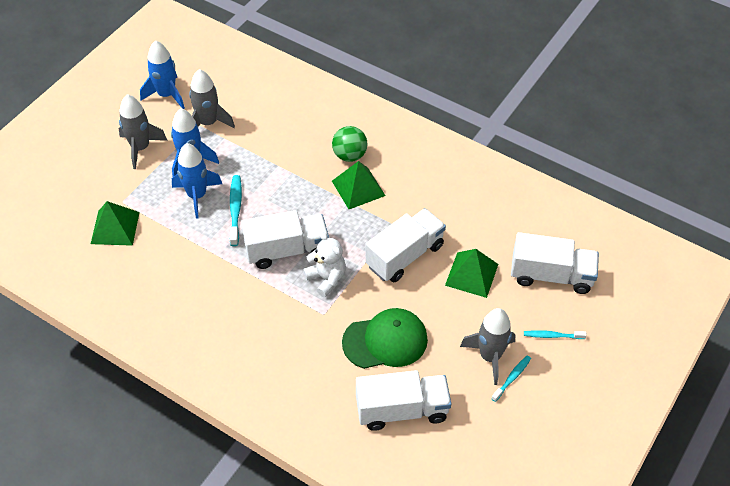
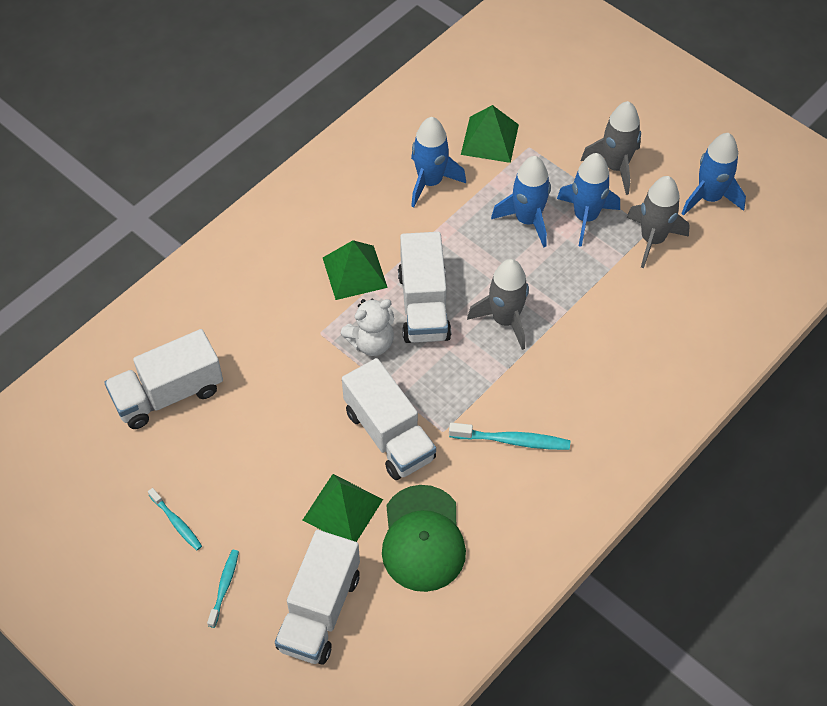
camera: 100 degrees right, 5 degrees up
(163, 262) = (430, 182): none -> blue rocket
(235, 209) = (498, 258): turquoise toothbrush -> turquoise toothbrush (512, 441)
(349, 155) = (575, 396): green ball -> none
(358, 188) = (514, 398): green pyramid -> green pyramid (354, 272)
(385, 341) = (265, 392): green cap -> green cap (423, 539)
(402, 410) = (168, 394): white truck -> white truck turned 60 degrees clockwise
(489, 356) = (213, 504): grey rocket -> grey rocket (505, 320)

